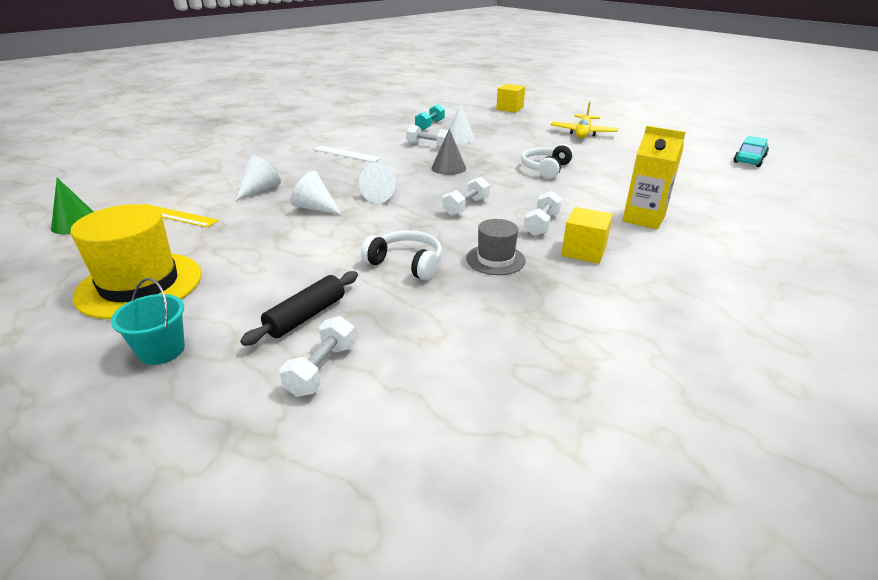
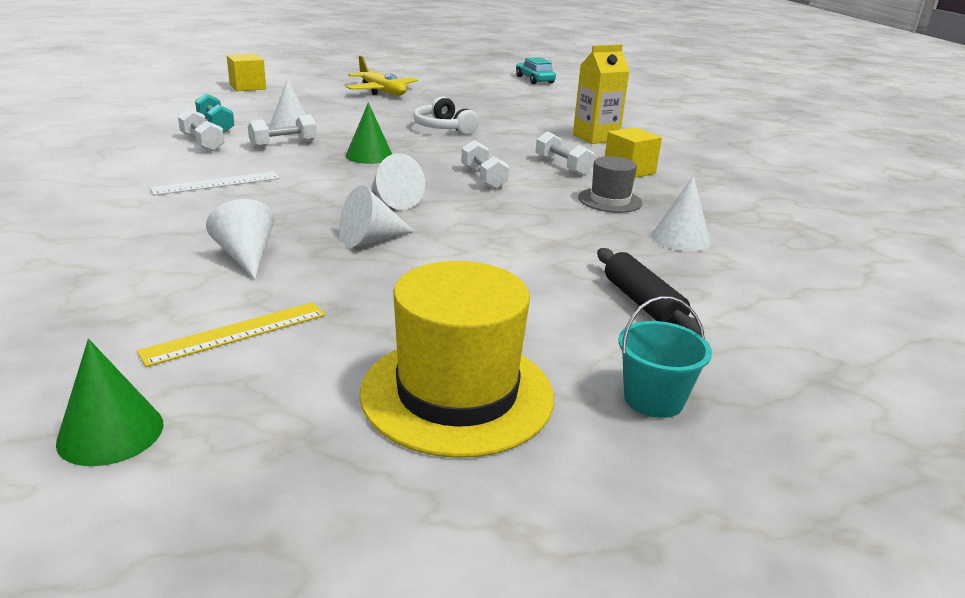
camera: 60 degrees left, 5 degrees down
(321, 369) = (747, 317): white dumbbell -> white dumbbell (202, 143)
(406, 263) = (577, 233): white headphones -> none
(448, 168) = (369, 156): grey cone -> green cone
(453, 307) = (680, 239): none -> white cone

